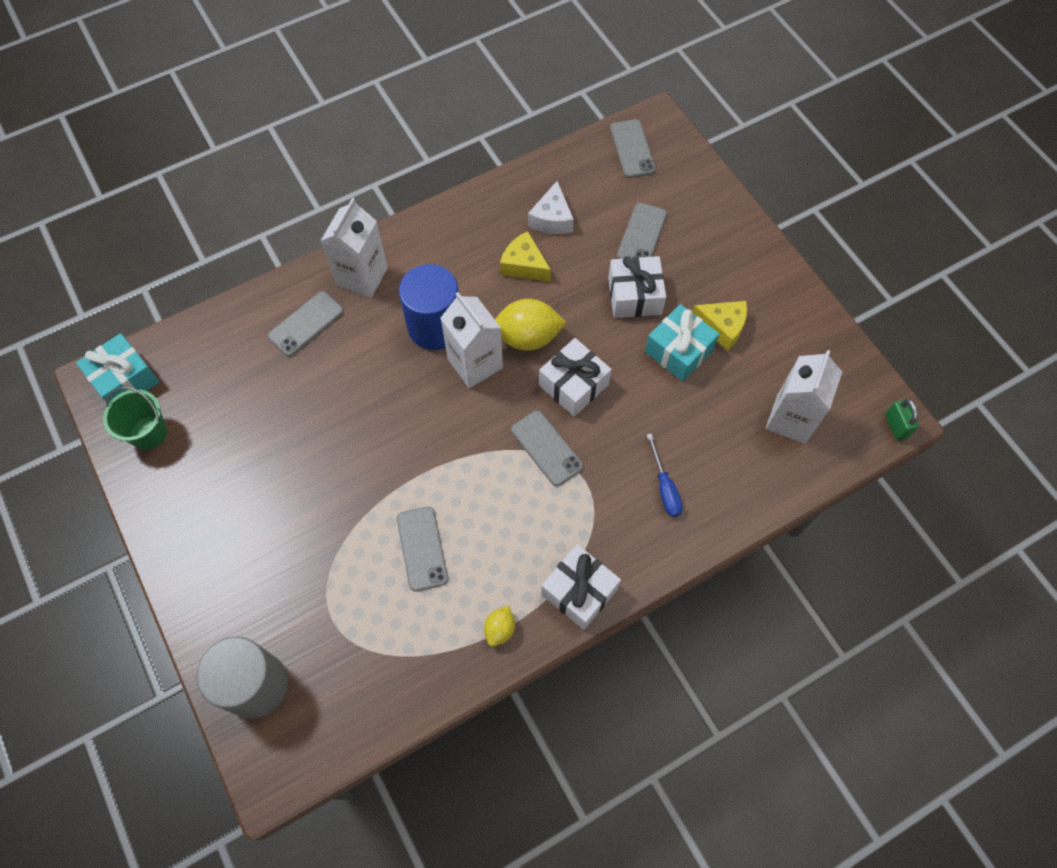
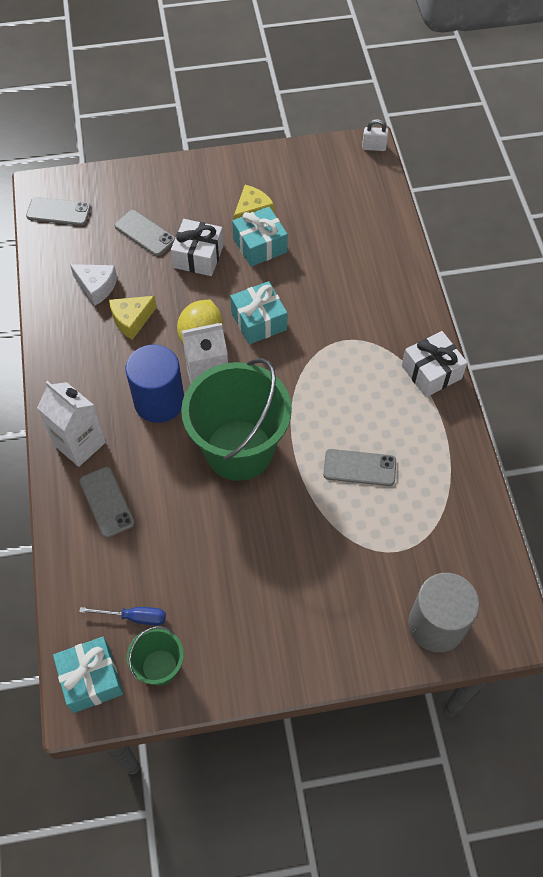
camera: 70 degrees left, 5 degrees down
(403, 420) = (239, 450): none -> green bucket
(500, 629) = (444, 433): yellow lemon -> none
(546, 448) = (306, 356): grey phone -> none
(573, 385) = (259, 321): white gift -> turquoise gift
(664, 487) = (369, 292): blue screwdriver -> blue screwdriver (134, 617)
(791, 419) = (345, 201): white carton -> none
(895, 426) = (374, 147): green padlock -> white padlock

